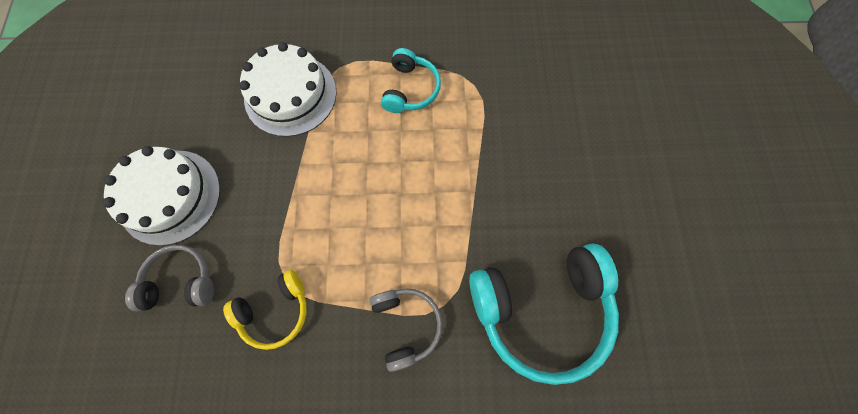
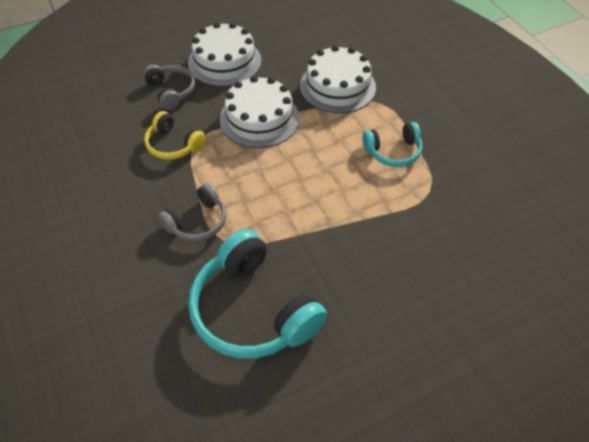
camera: 65 degrees right, 20 degrees down
(290, 196) = (259, 118): none -> white cake

